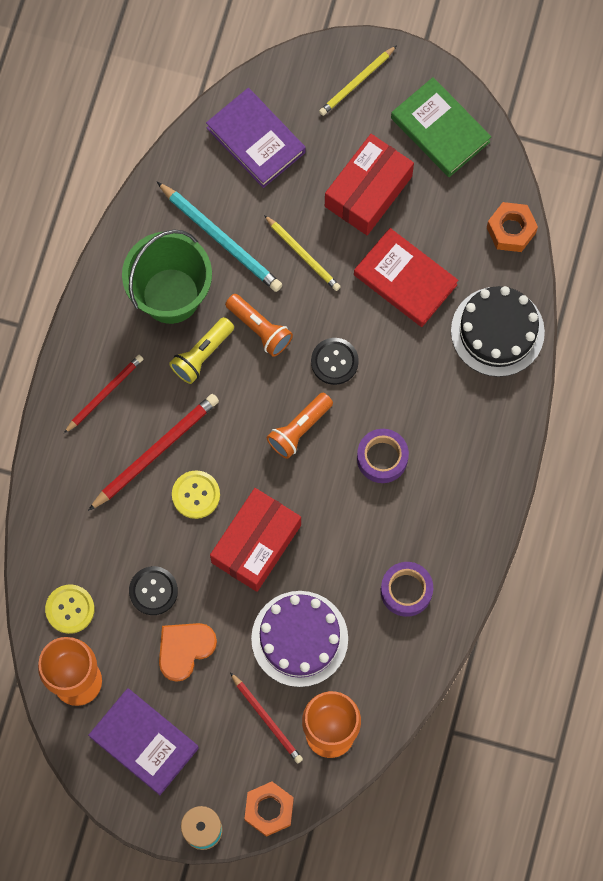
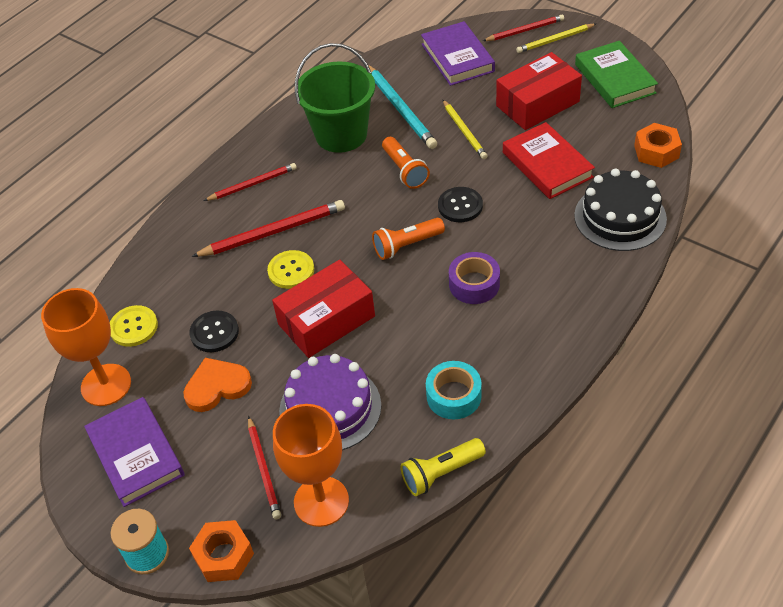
camera: 25 degrees right, 25 degrees down
(202, 354) = (347, 177): yellow flashlight -> yellow flashlight (441, 473)
(318, 74) = (525, 30): none -> red pencil
(406, 591) = (453, 396): purple tape -> turquoise tape

